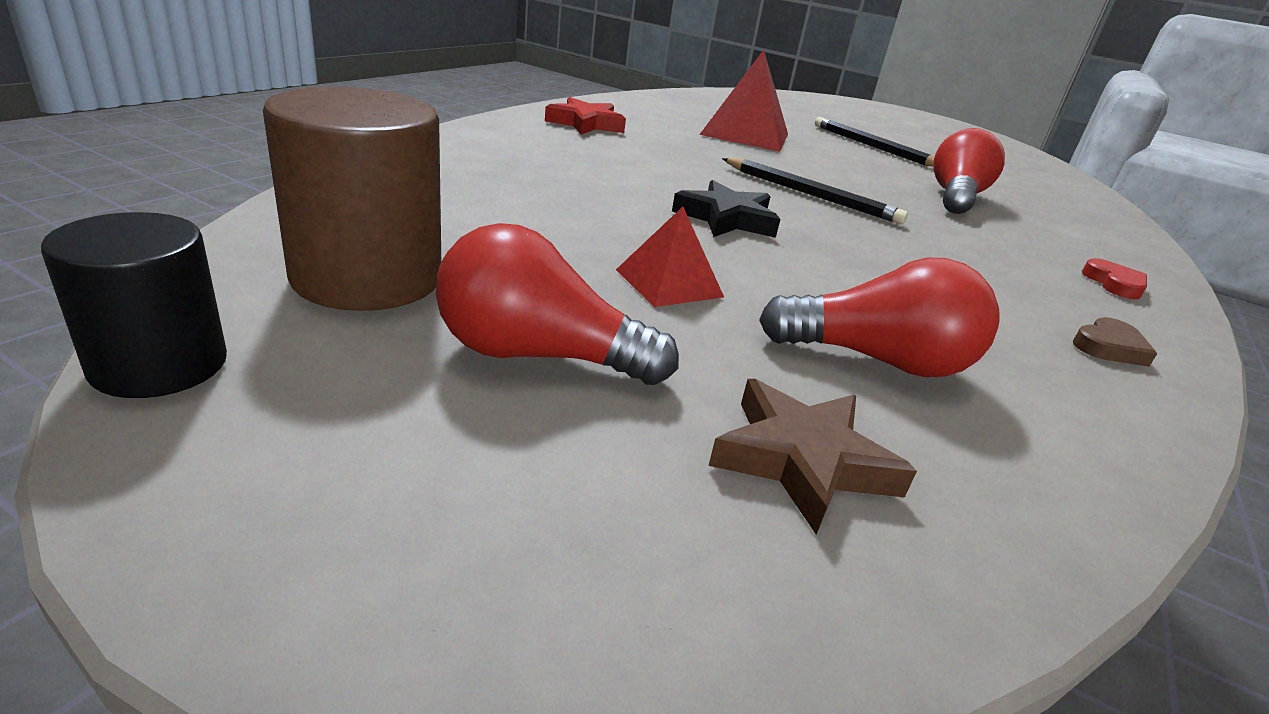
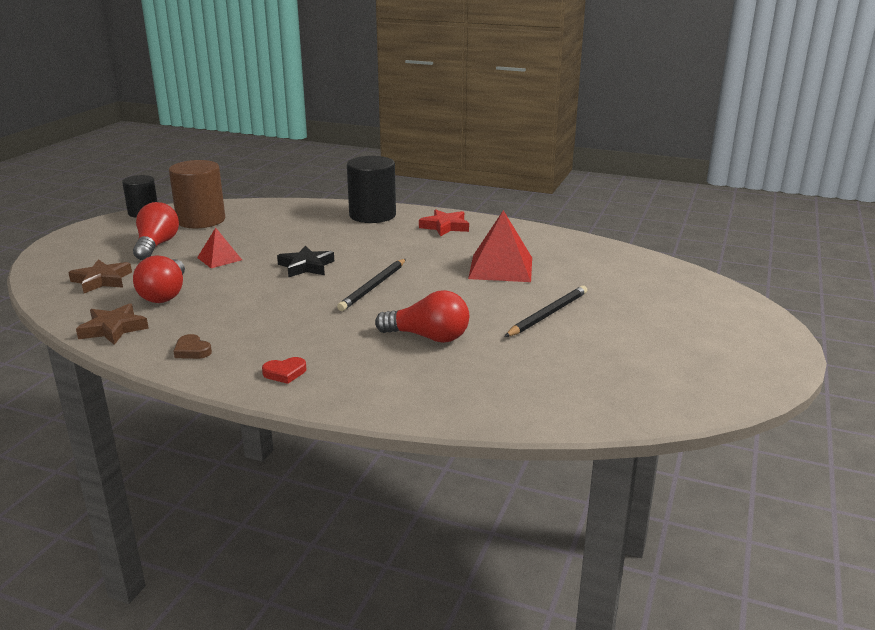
camera: 85 degrees right, 5 degrees down
(497, 143) = (372, 215): none -> black cylinder
(1087, 438) = (113, 329): none -> brown star

